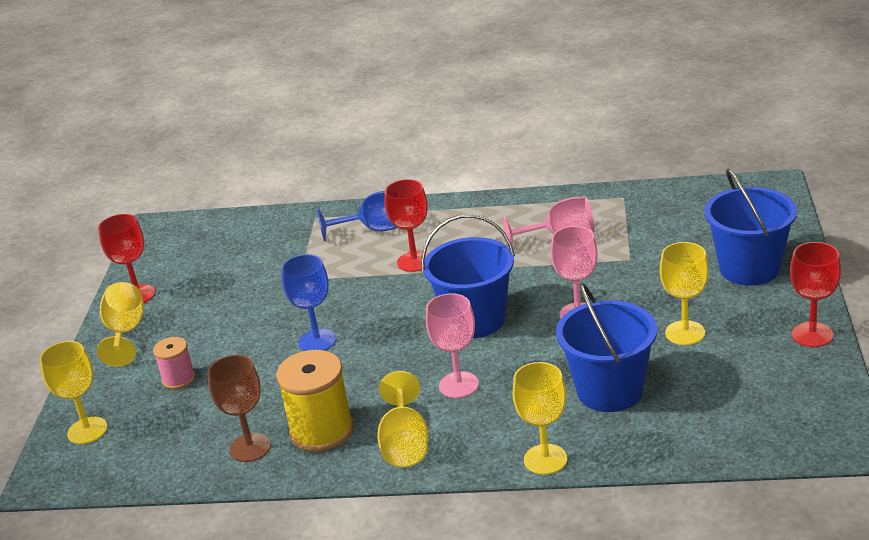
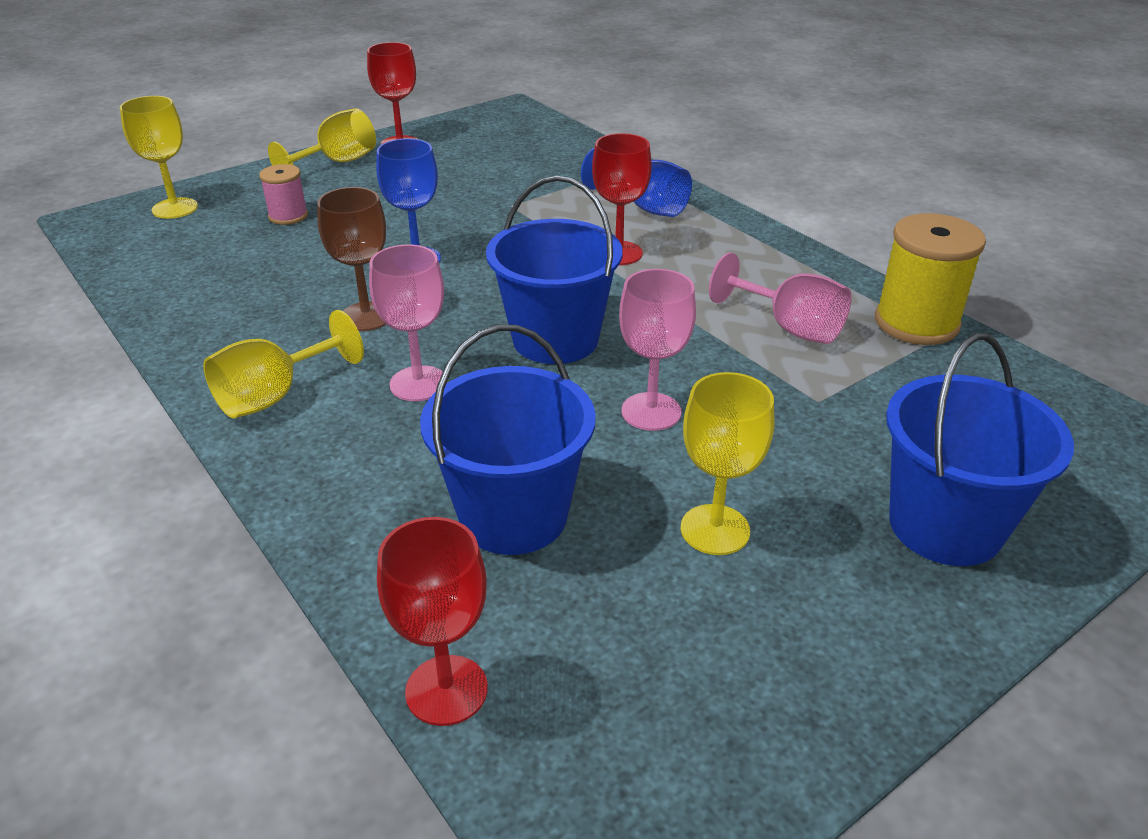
camera: 45 degrees right, 5 degrees up
(250, 448) = (202, 301): brown goblet -> brown goblet (366, 316)
(321, 431) = (261, 330): yellow spool -> yellow spool (916, 323)
(545, 459) = (318, 524): yellow goblet -> none
(812, 335) = (868, 685): red goblet -> red goblet (446, 690)

